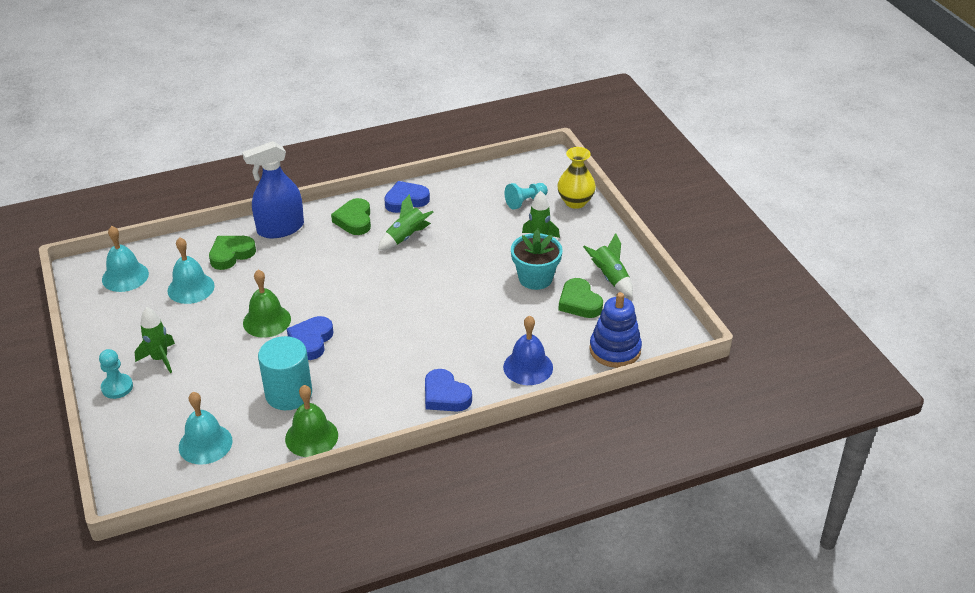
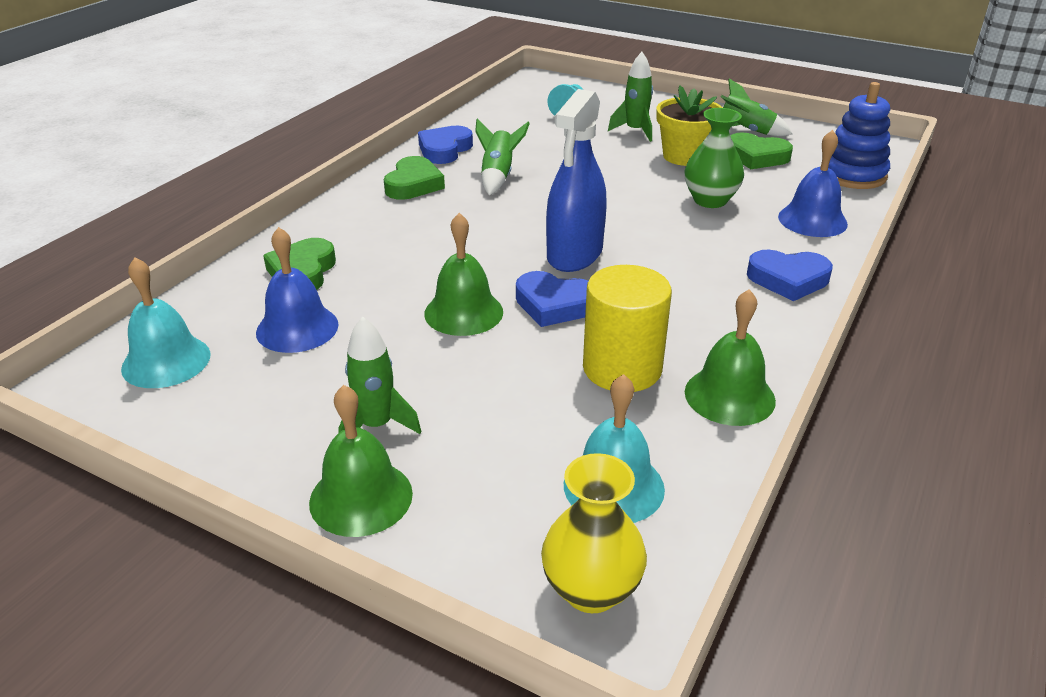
camera: 40 degrees left, 5 degrees down
(117, 387) = (361, 497): turquoise pawn -> green bell
(191, 288) = (297, 328): turquoise bell -> blue bell
(280, 228) = (331, 224): blue spray bottle -> blue spray bottle (574, 254)
(288, 394) = (622, 368): turquoise cylinder -> yellow cylinder
(311, 341) = (554, 305): blue heart -> blue heart turned 45 degrees counterclockwise
(354, 220) = (413, 184): green heart -> green heart turned 120 degrees counterclockwise
(494, 320) = (710, 200): none -> green vase
(535, 278) = (685, 156): turquoise flower pot -> yellow flower pot
(575, 202) = (614, 96): yellow vase -> yellow vase (591, 590)

